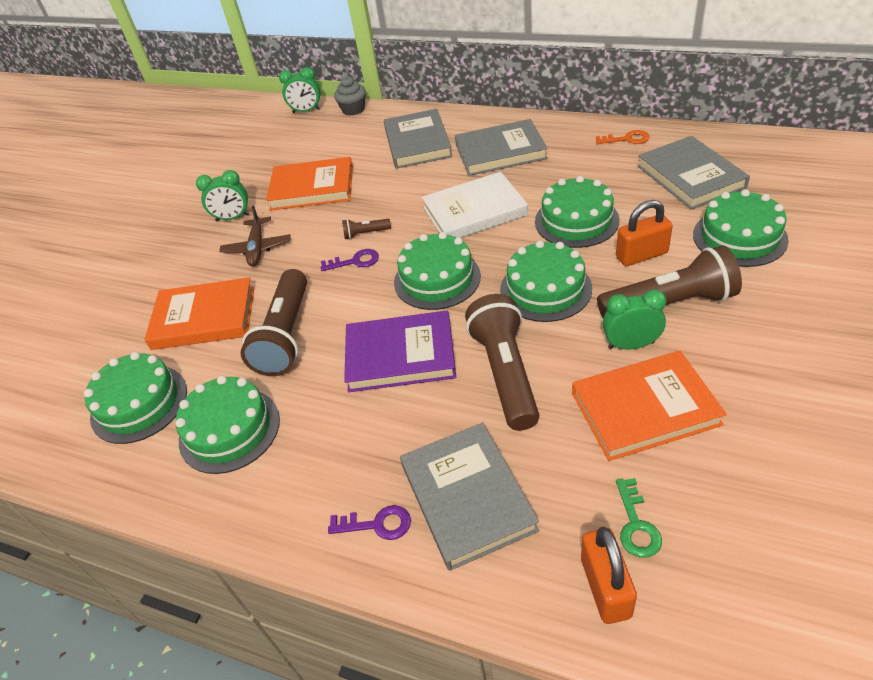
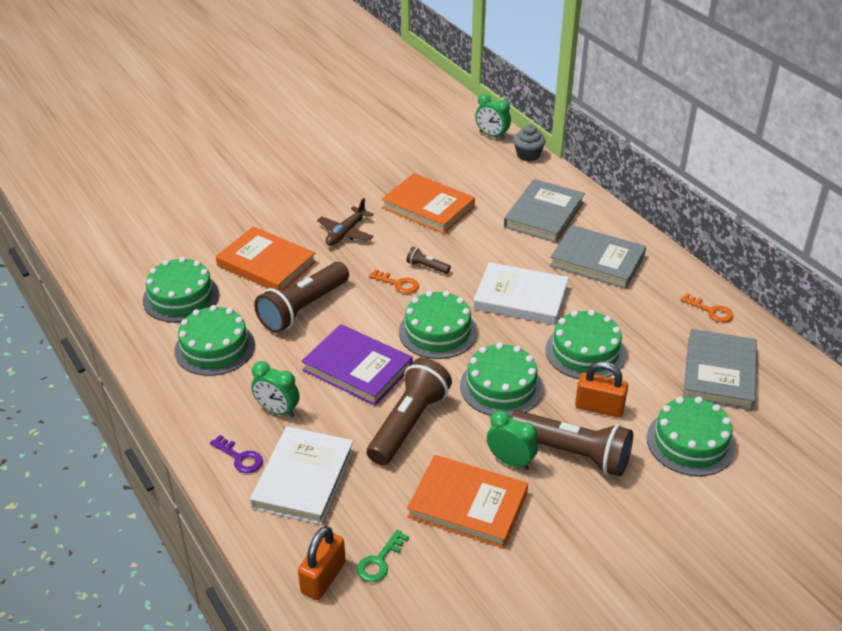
camera: 30 degrees right, 5 degrees down
(232, 218) = (352, 198): green clock -> green clock (277, 410)
(355, 261) = (398, 284): purple key -> orange key
(467, 497) = (303, 478): grey book -> white book

